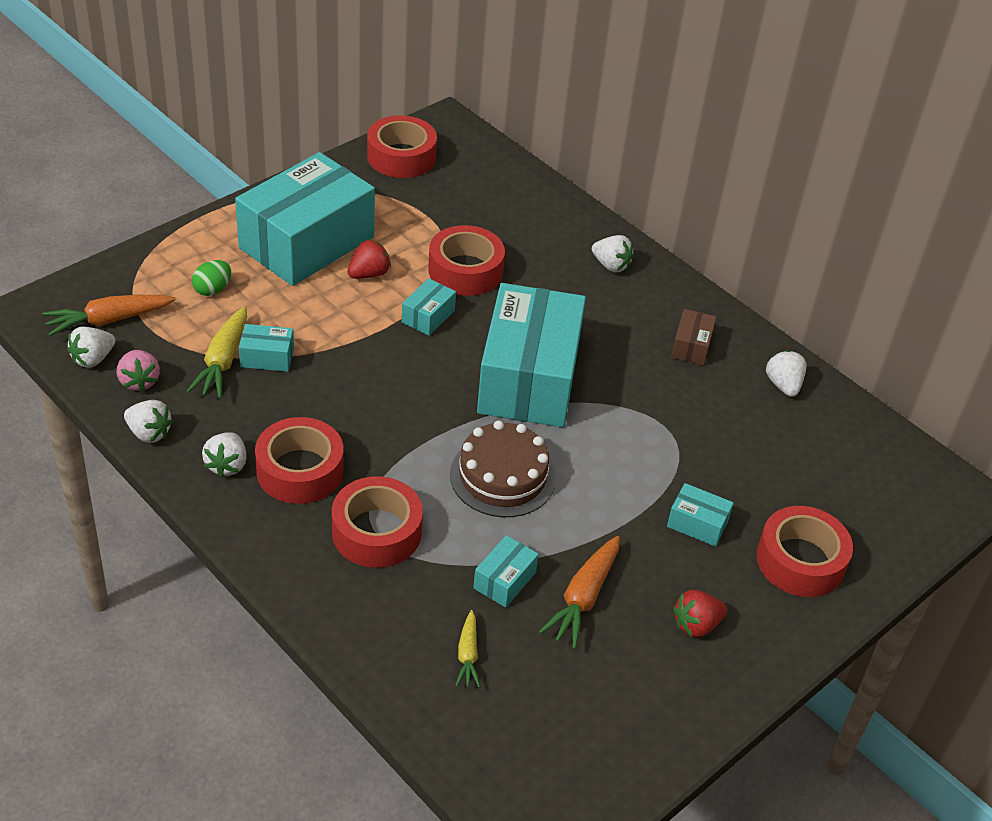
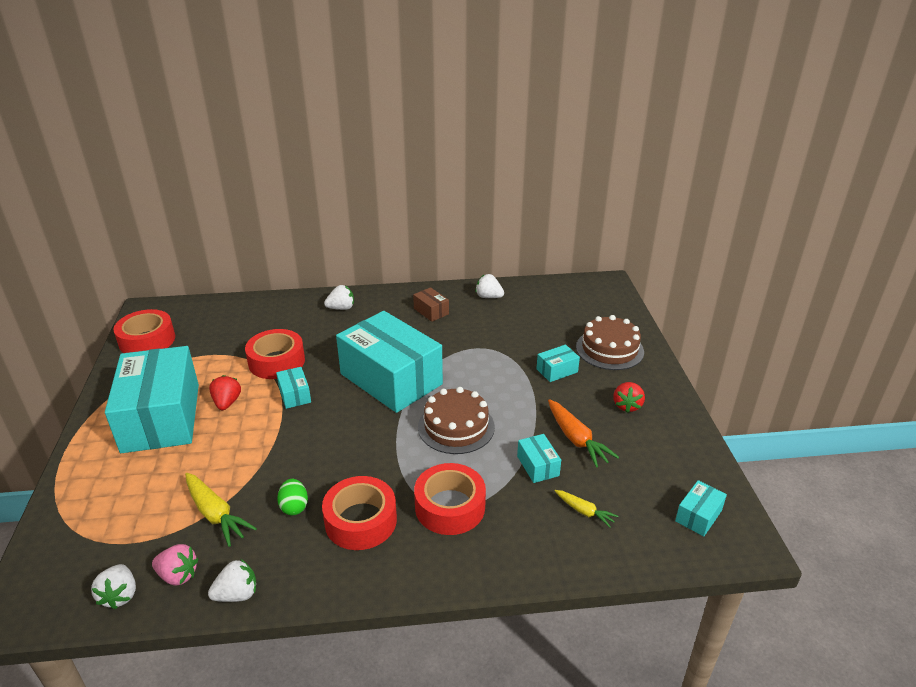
camera: 50 degrees left, 10 degrees down
(108, 320) = (92, 565): orange carrot -> none
(213, 289) = (141, 487): green egg -> green egg (294, 507)
(227, 465) = (316, 560): white strawberry -> none
(267, 357) = (240, 488): turquoise box -> turquoise box (698, 516)
(800, 561) = (609, 349): red tape -> brown cake

